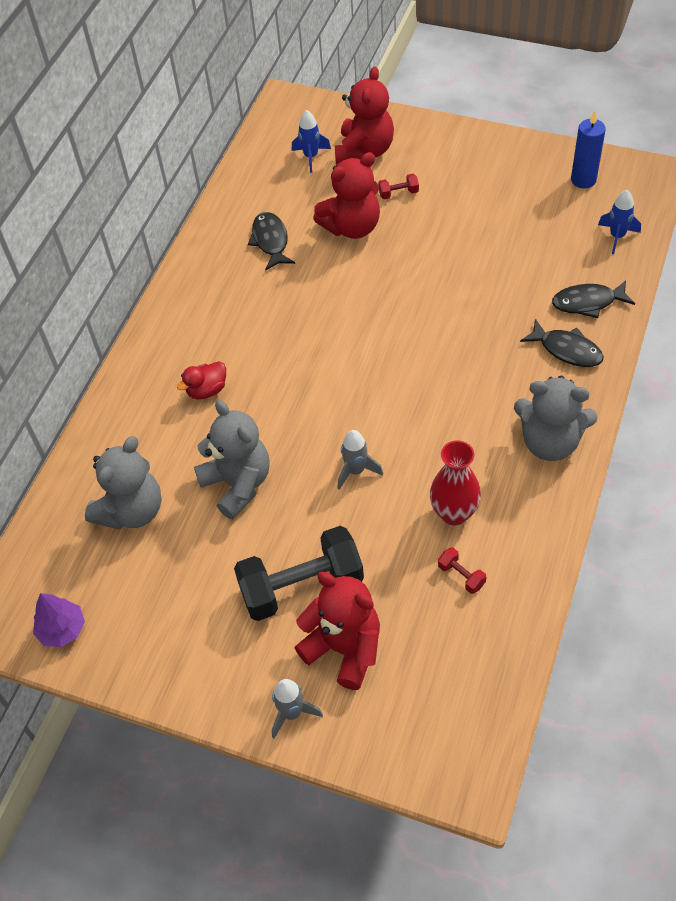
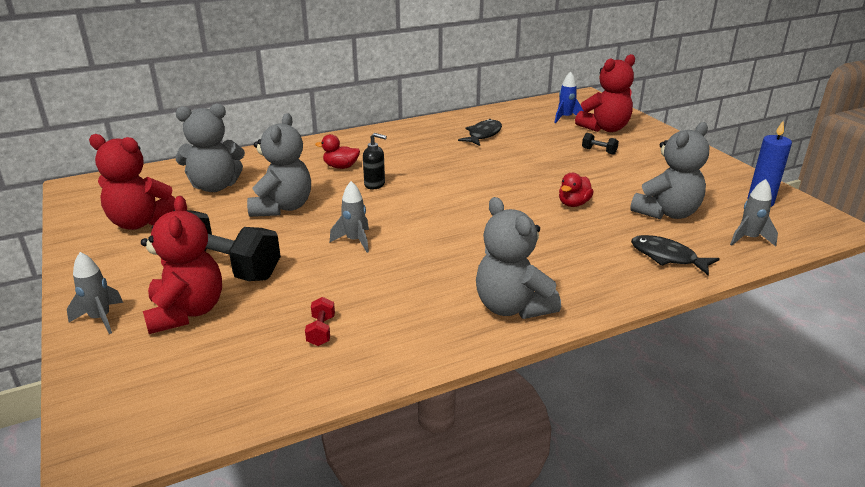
camera: 40 degrees right, 25 degrees down
(62, 629) = (95, 207): purple tree -> none
(273, 390) = (375, 184): none -> black soap dispenser
(352, 227) = (543, 150): red teddy bear -> red teddy bear (140, 222)
(398, 193) = (599, 151): red dumbbell -> black dumbbell
(454, 513) = (376, 298): red vase -> none
(460, 288) = (573, 204): none -> red duck
(536, 246) = (667, 213): none -> grey teddy bear
(567, 350) = (608, 270): black fish -> none
(617, 236) = (749, 239): blue rocket -> grey rocket

